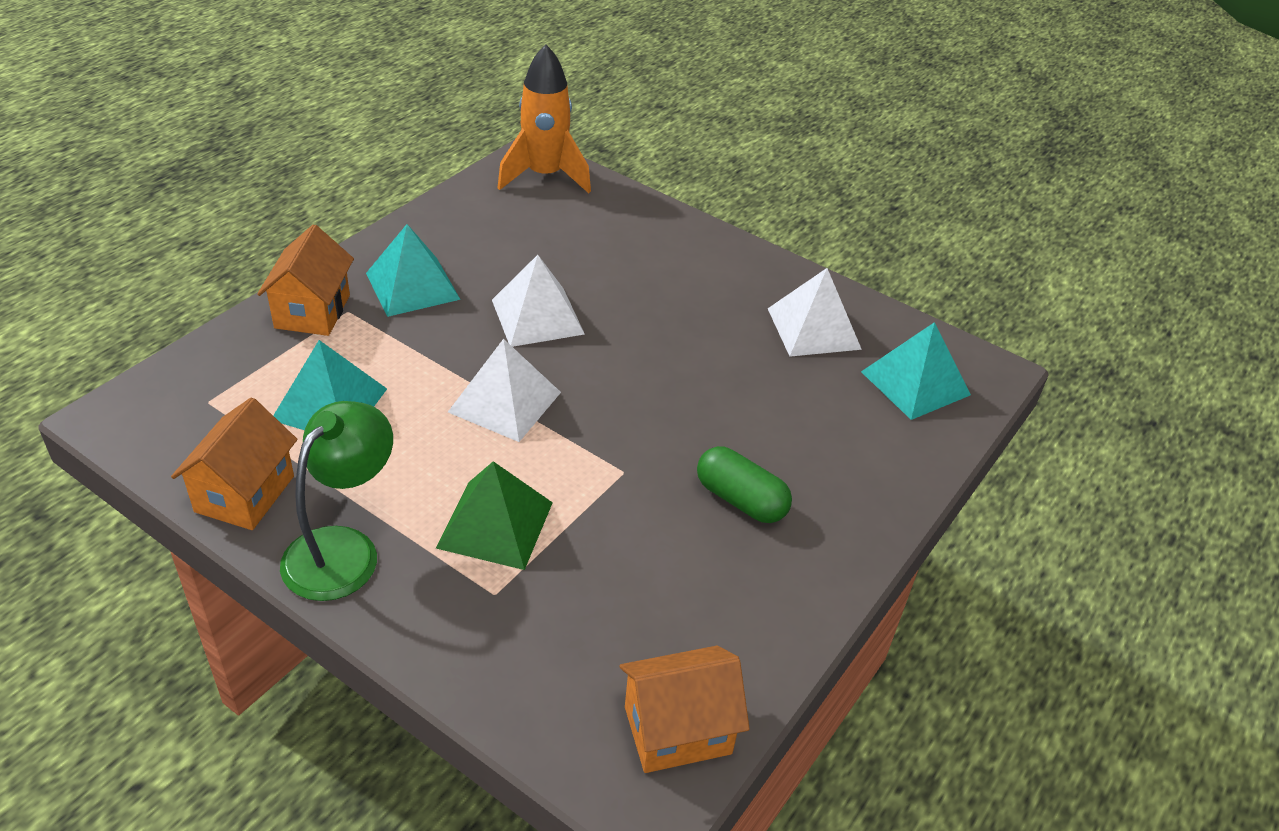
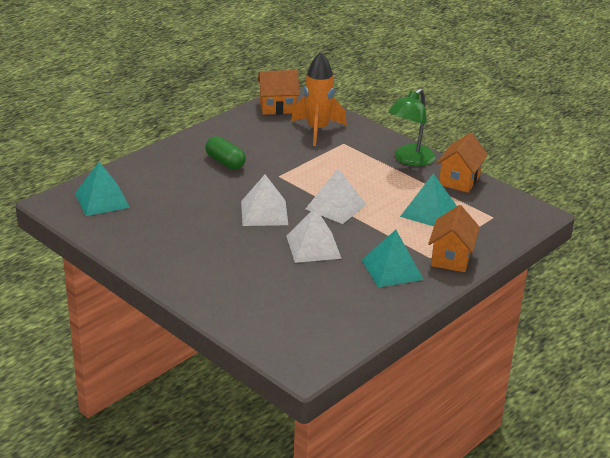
camera: 170 degrees left, 10 degrees down
(495, 525) = (342, 162): green pyramid -> none
(544, 176) = (295, 349): orange rocket -> orange rocket (317, 130)
(813, 328) = (143, 230): white pyramid -> white pyramid (264, 213)

